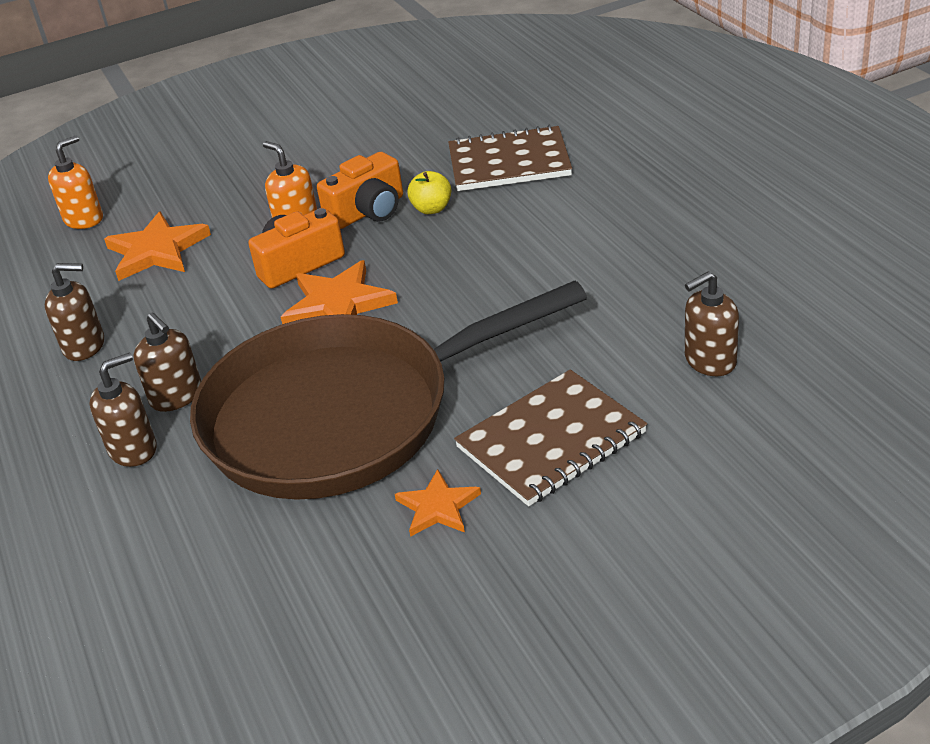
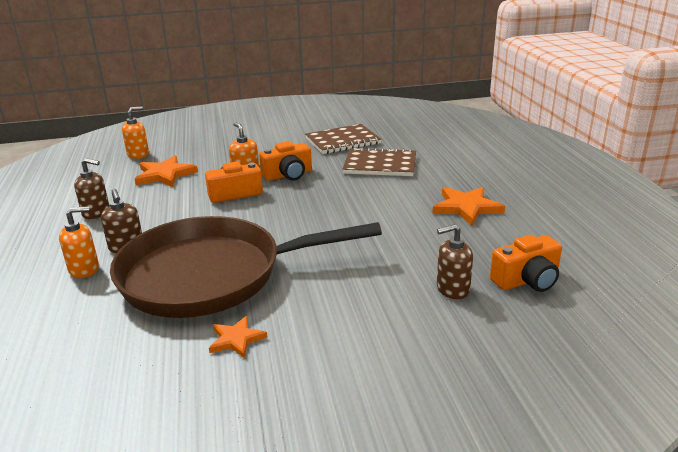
camera: 10 degrees right, 10 degrees down
(133, 449) = (84, 269): brown soap dispenser -> orange soap dispenser
(338, 304) = (244, 217): orange star -> orange star (466, 207)
(432, 209) = (324, 179): yellow apple -> none
(551, 440) = (328, 315): brown notebook -> brown notebook (342, 141)
(808, 324) = (527, 280): none -> orange camera

